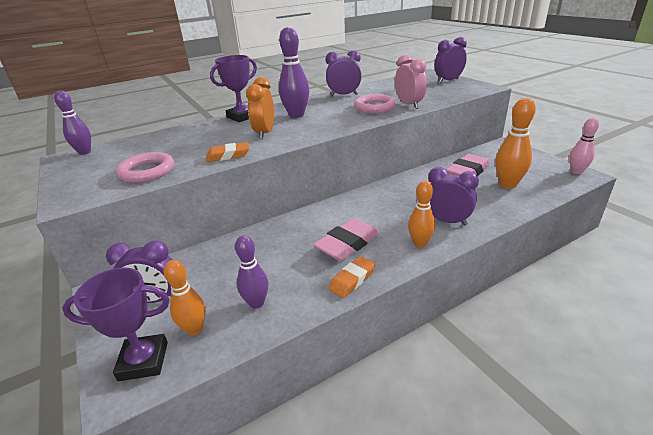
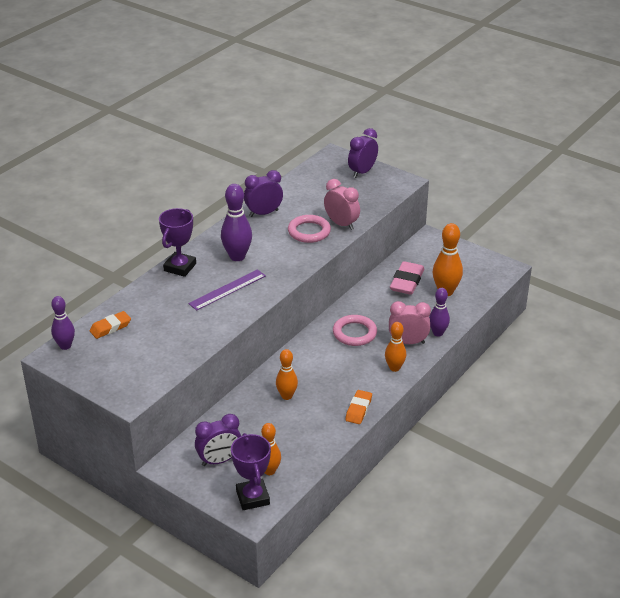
camera: 25 degrees left, 5 degrees up
(143, 361) = (252, 497): purple trophy -> purple trophy turned 75 degrees counterclockwise
(147, 171) = (162, 356): pink ring -> pink ring (354, 333)
(228, 156) = (219, 325): orange eraser -> orange eraser (110, 327)
(256, 303) = (299, 443): purple bowling pin -> purple bowling pin (438, 333)
(265, 133) = (227, 289): orange clock -> purple ruler
(283, 247) = (287, 396): none -> orange bowling pin
(347, 244) = (338, 381): pink eraser -> none
(447, 221) = (408, 342): purple clock -> pink clock
(576, 172) = (499, 265): pink bowling pin -> none

